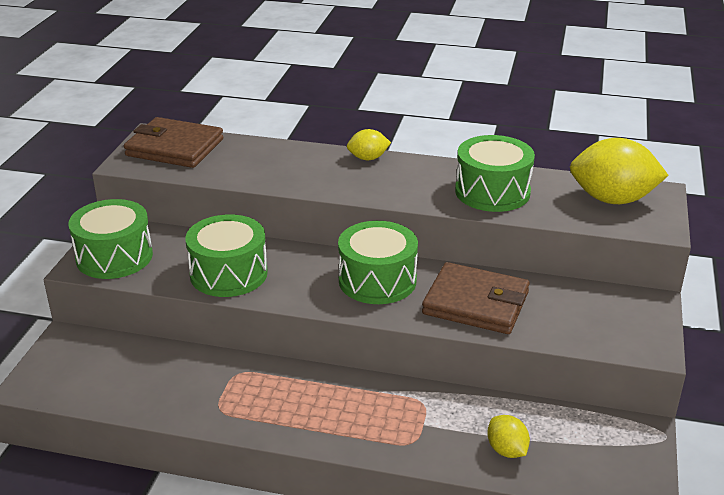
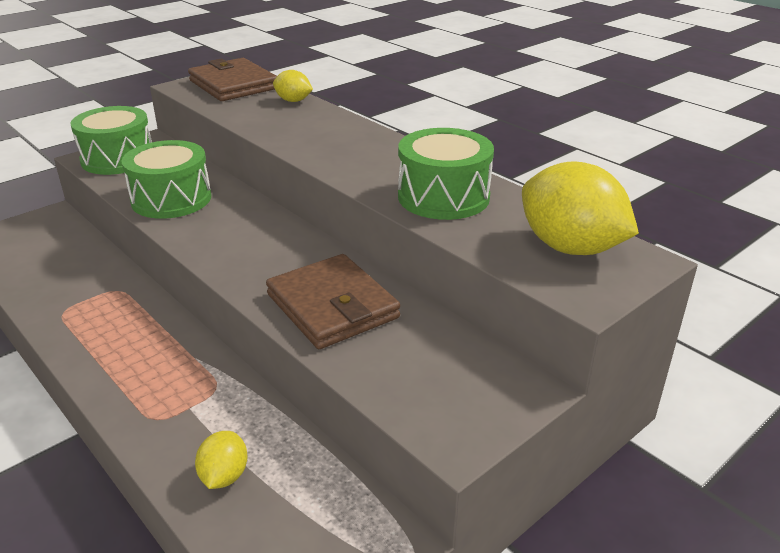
camera: 35 degrees right, 0 degrees up
(368, 158) = (371, 134): yellow lemon -> yellow lemon (293, 101)
(377, 280) = (275, 250): green drum -> none

